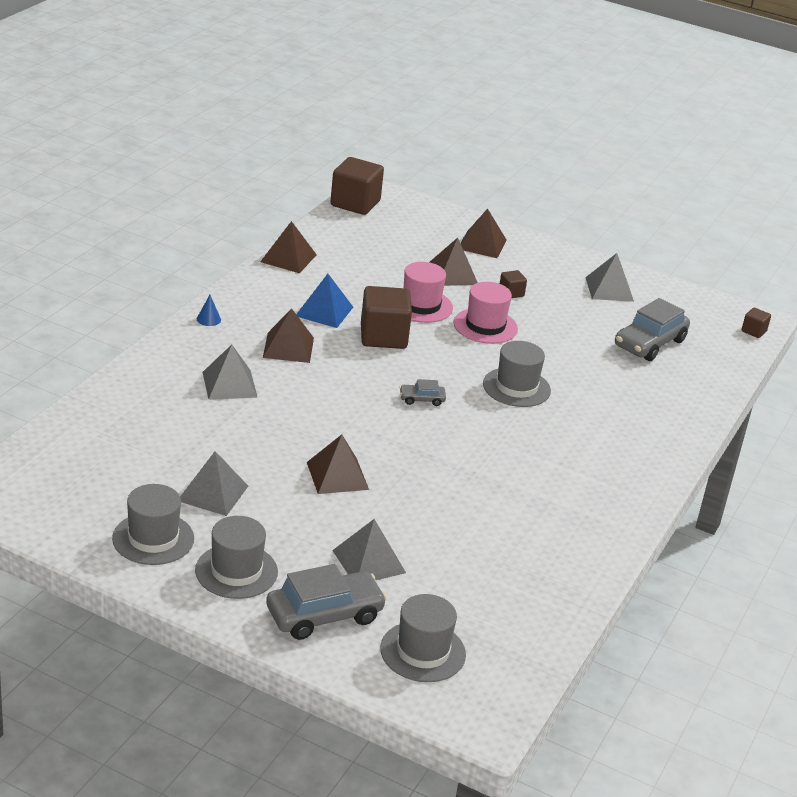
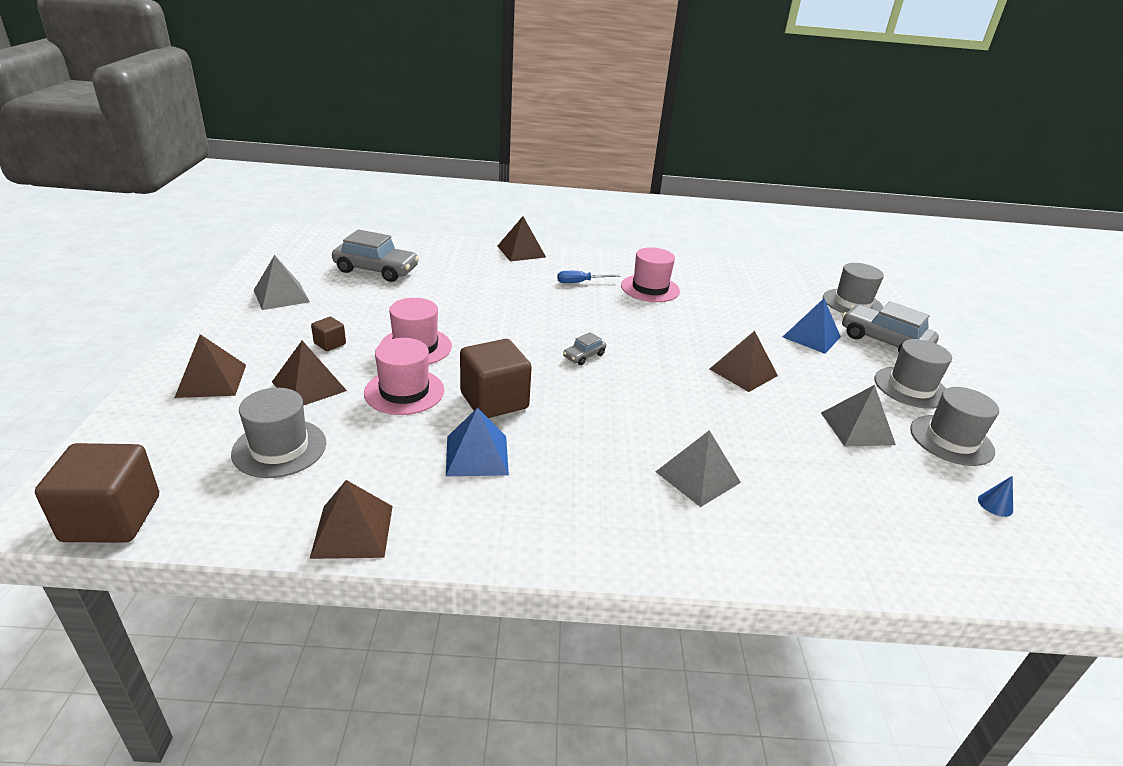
camera: 115 degrees left, 0 degrees up
(208, 319) = (586, 548): blue cone -> blue cone (995, 504)
(288, 347) = (581, 458): brown pyramid -> brown pyramid (521, 251)
(369, 561) = (811, 337): grey pyramid -> blue pyramid
(422, 399) = (584, 356): grey car -> grey car turned 75 degrees clockwise
(516, 387) = (512, 316): grey hat -> grey hat (279, 448)
(538, 498) = (650, 288): none -> pink hat
(574, 454) = (580, 282): none -> blue screwdriver
(753, 331) = (317, 234): brown cube -> none

